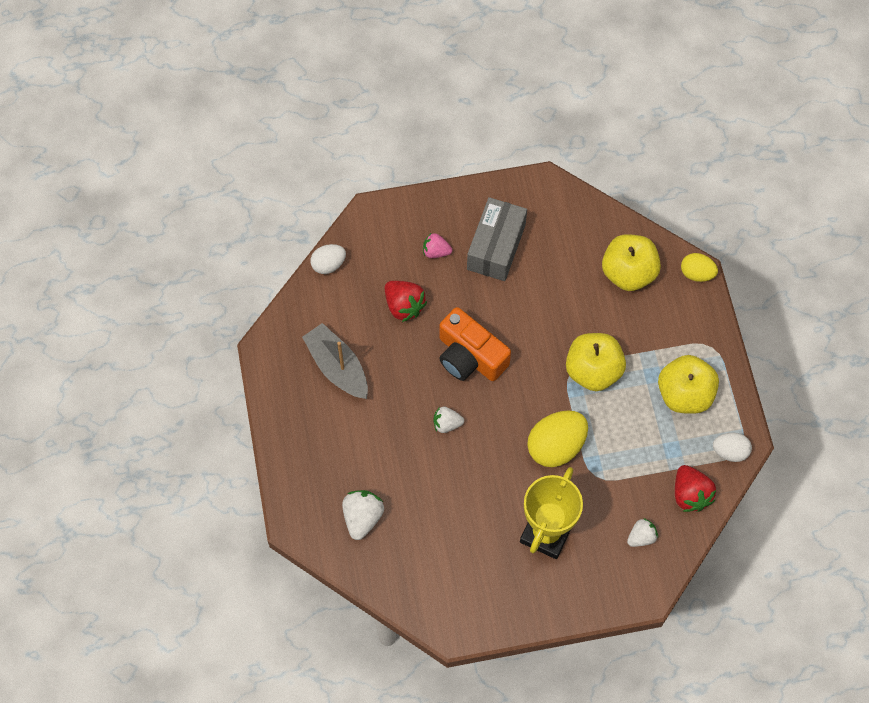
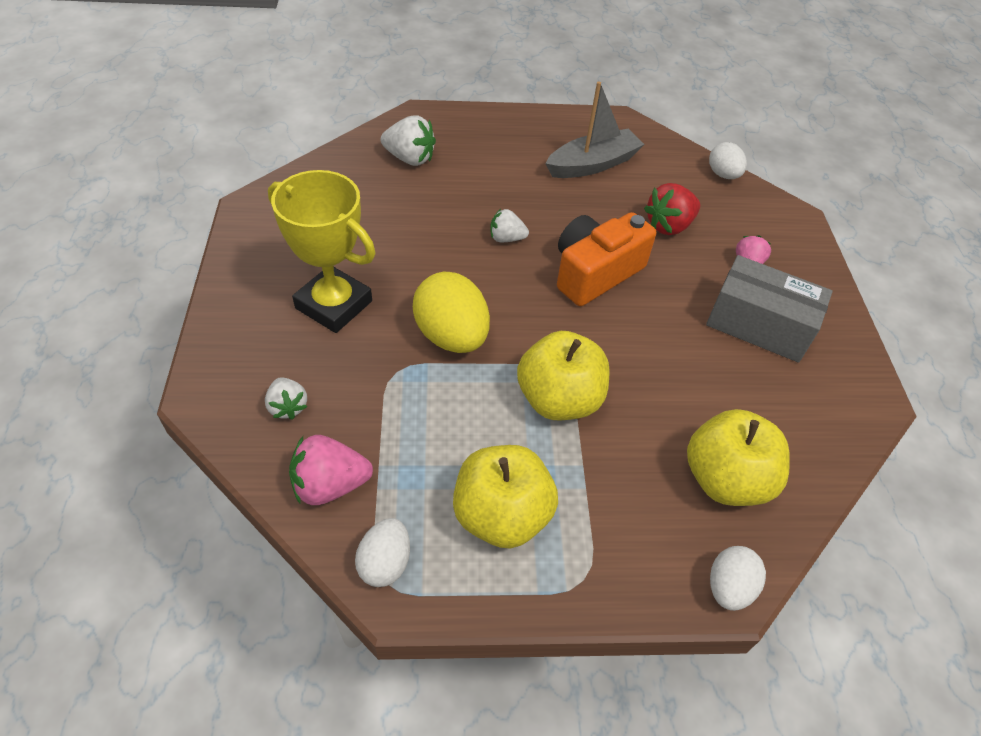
camera: 95 degrees right, 15 degrees down
(447, 424) = (506, 238): white strawberry -> white strawberry turned 90 degrees counterclockwise
(690, 494) = (330, 485): red strawberry -> pink strawberry
(696, 273) = (728, 587): yellow egg -> white egg

